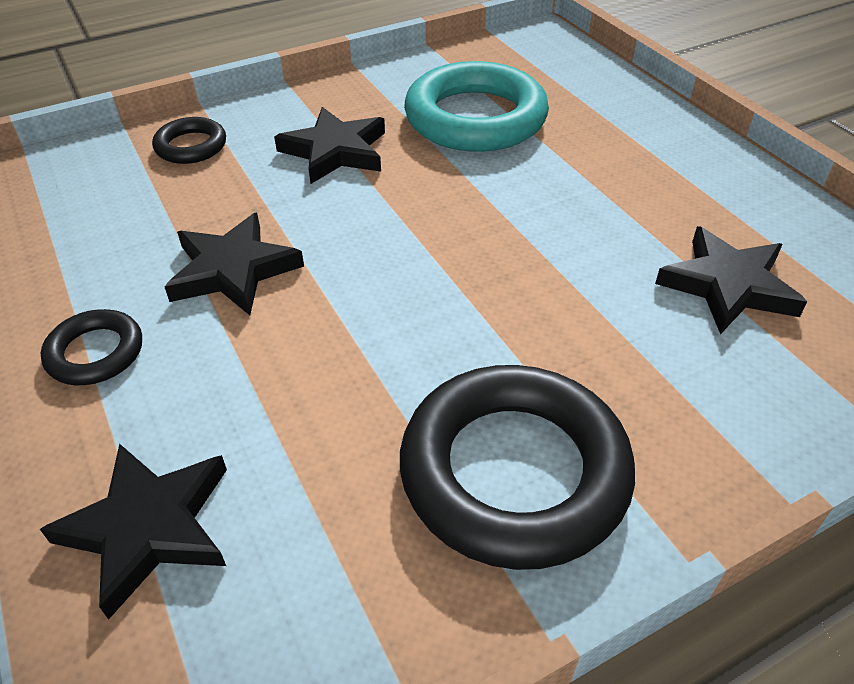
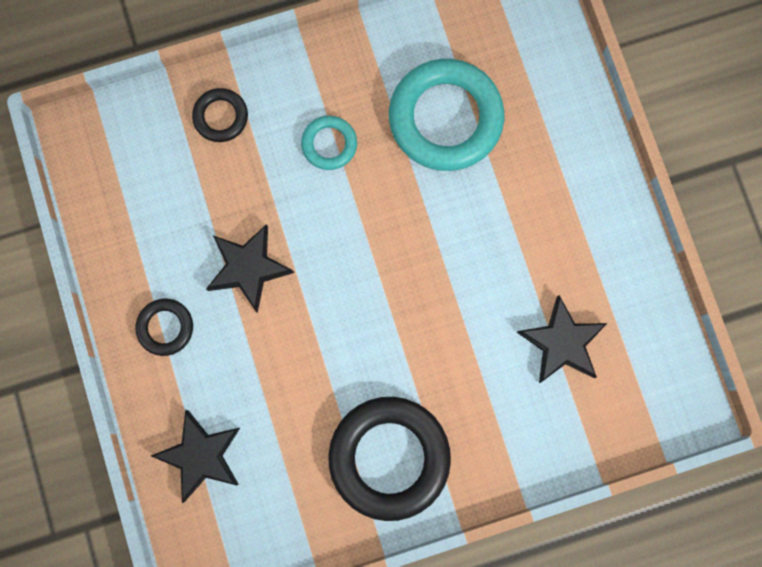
camera: 10 degrees right, 35 degrees up
(335, 151) = (329, 144): black star -> turquoise ring

